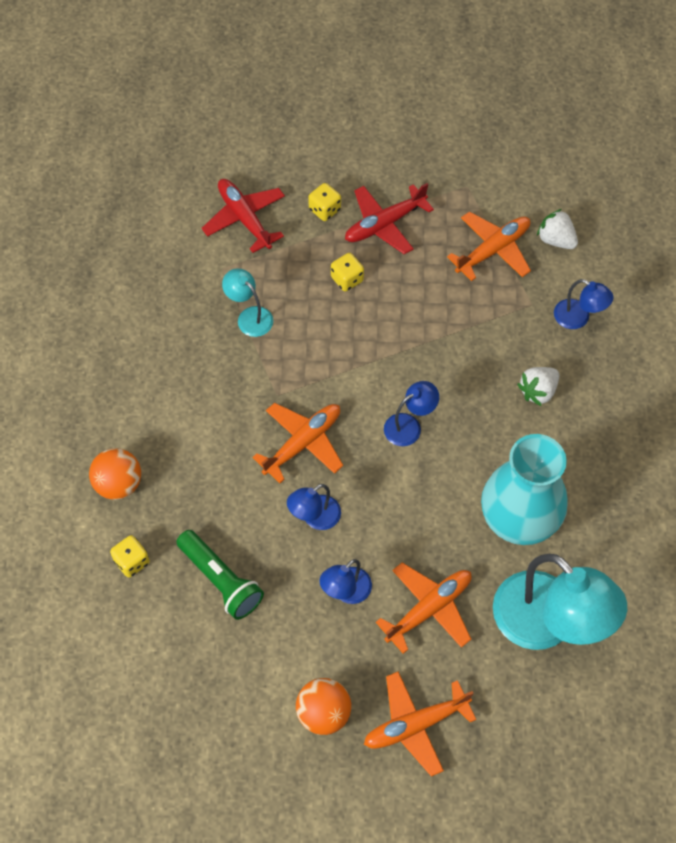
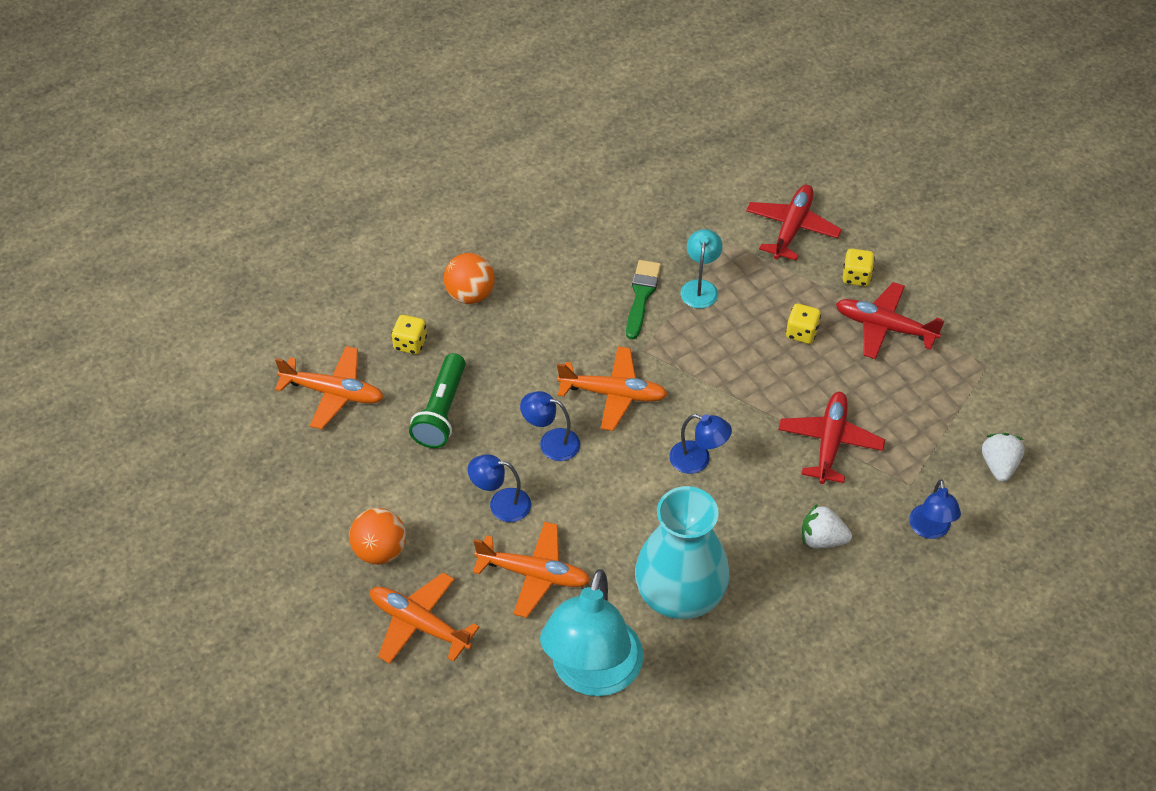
camera: 55 degrees right, 10 degrees down
(224, 361) = (641, 296): none -> green brush
(458, 329) = (830, 442): none -> red plane
(493, 250) = (938, 422): orange plane -> orange plane (333, 393)

